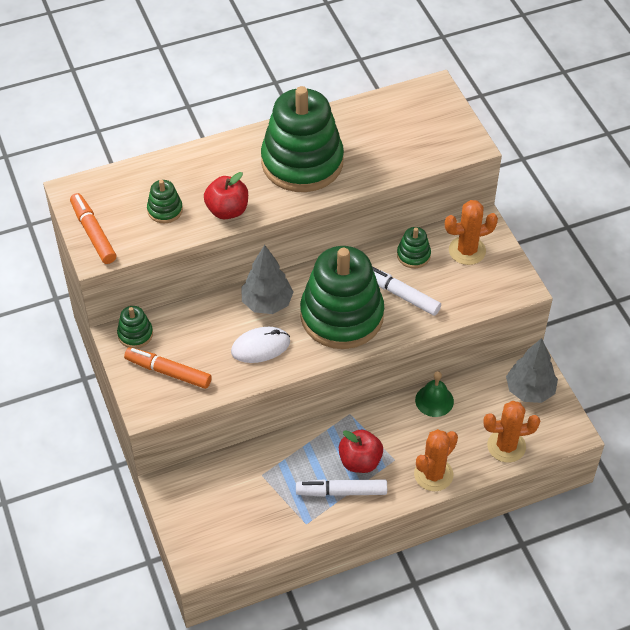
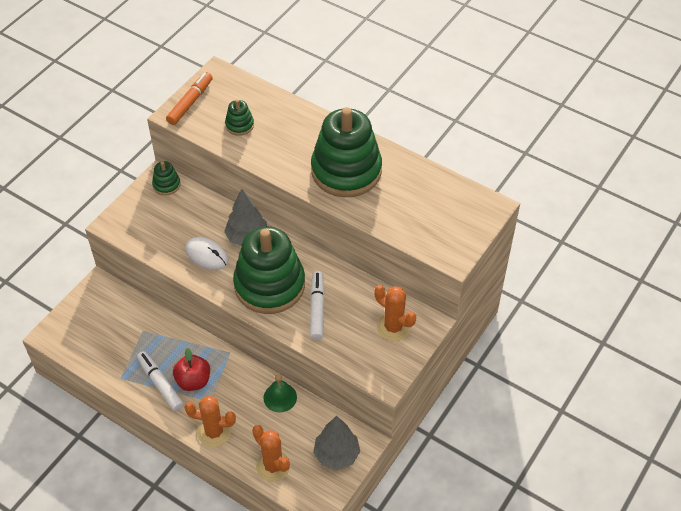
camera: 55 degrees right, 0 degrees up
(168, 372) = (148, 219): orange marker -> none
(227, 210) = (266, 156): red apple -> none
(413, 255) = (360, 297): green stacking toy -> none

